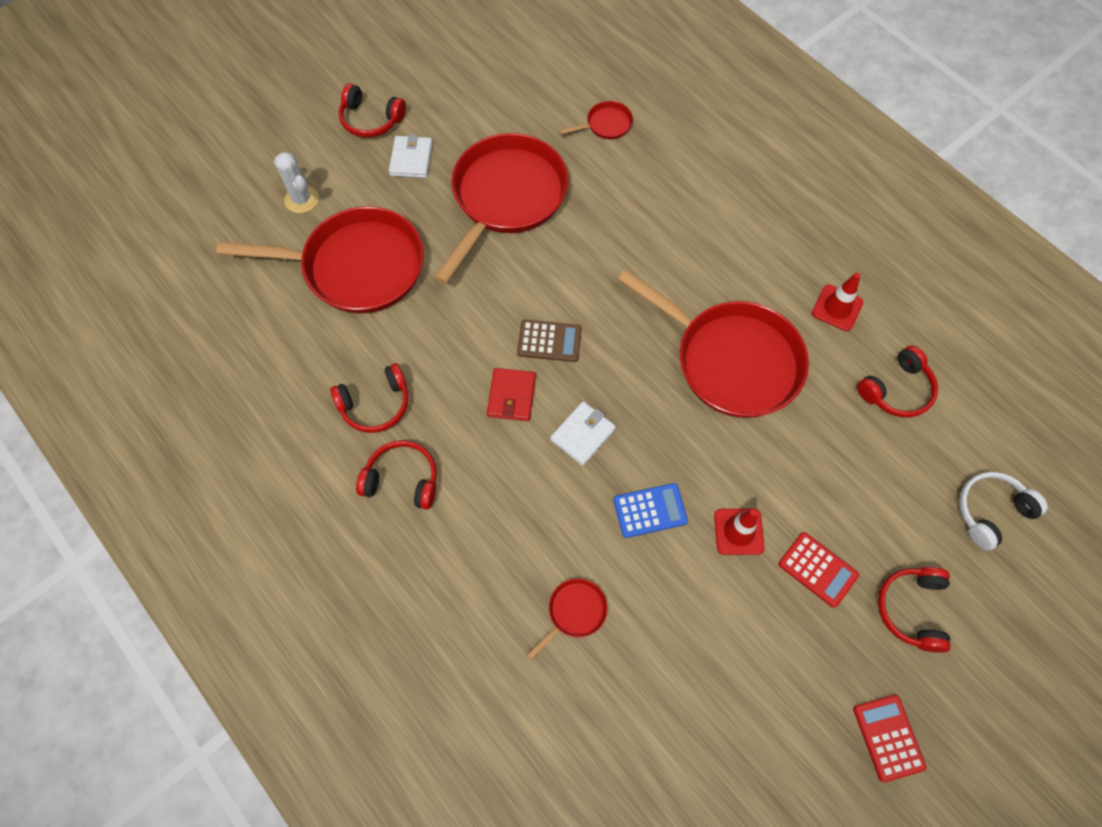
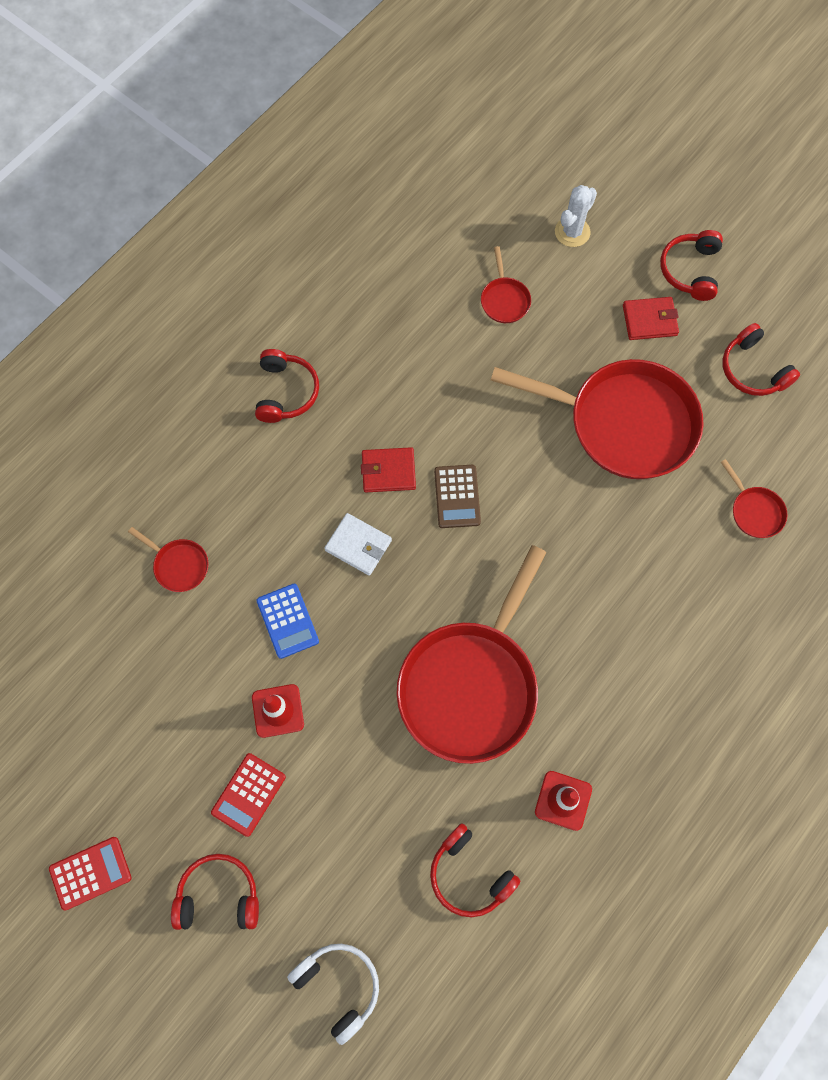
camera: 80 degrees right, 5 degrees up
(356, 267) = (504, 300): red pan -> red pan, size x0.41
(375, 404) = (358, 352): red headphones -> red headphones (753, 369)
(411, 159) = (649, 320): white wallet -> red wallet

